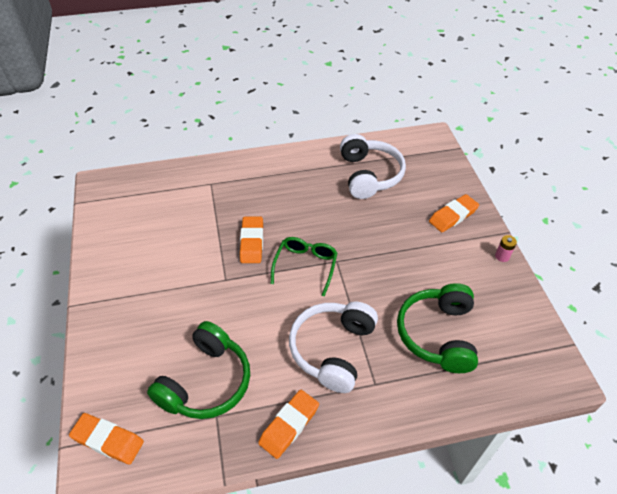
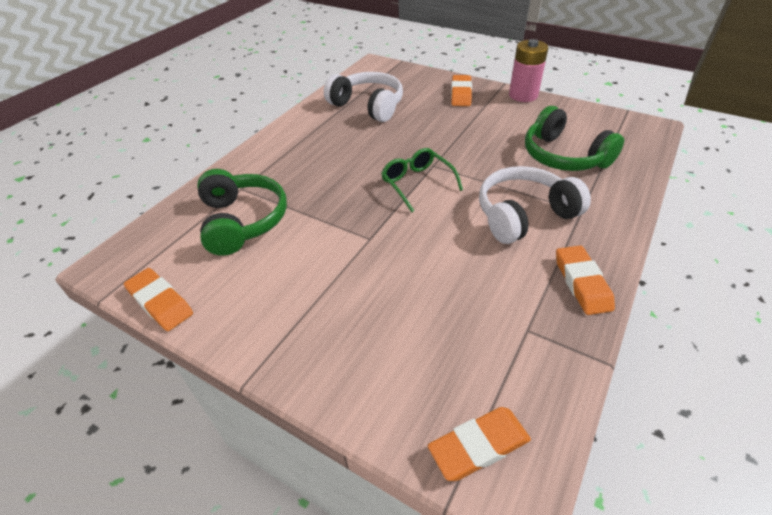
camera: 45 degrees left, 5 degrees down
(206, 382) = (478, 316): green headphones -> green headphones (242, 221)
(252, 242) = (348, 199): orange eraser -> orange eraser (160, 302)
(332, 349) = (524, 215): white headphones -> white headphones turned 90 degrees clockwise
(502, 256) = (523, 95): pink battery -> pink battery, size x2.17

